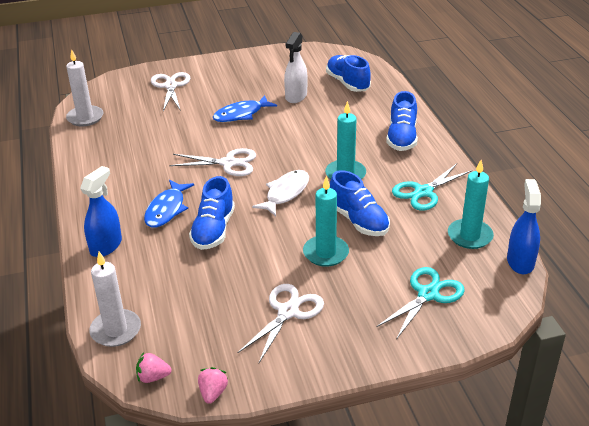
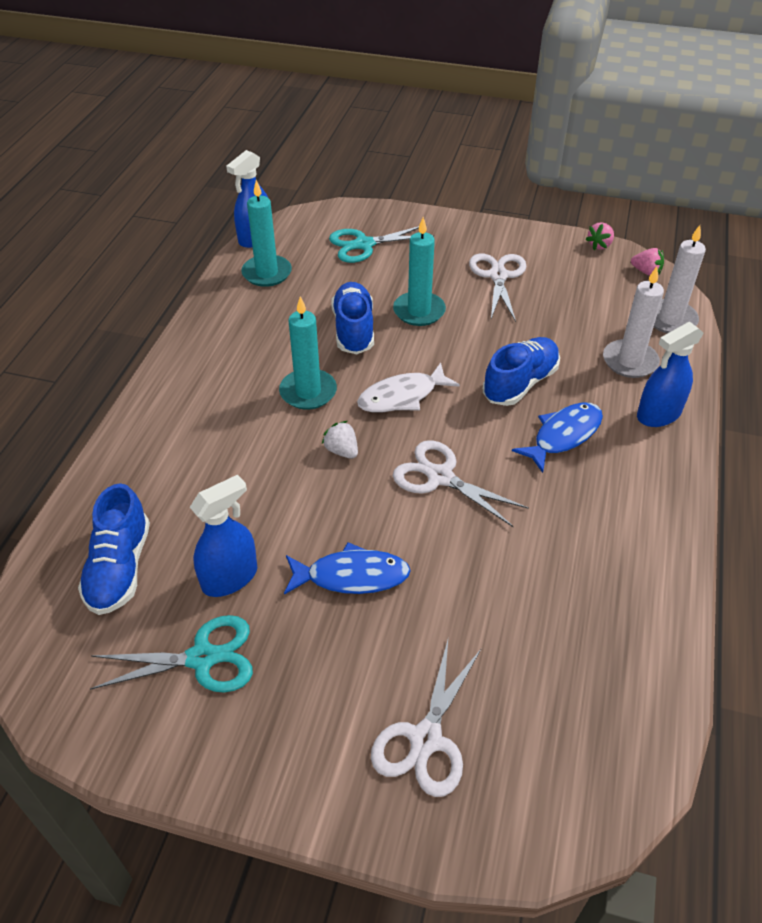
camera: 150 degrees left, 10 degrees up
(85, 118) = (634, 715): white candle -> white candle (630, 361)
(288, 312) = (498, 276): white scissors -> white scissors turned 120 degrees clockwise
(294, 155) = (342, 451): none -> white strawberry
(296, 96) = (230, 578): white spray bottle -> blue spray bottle
(402, 137) = (180, 415): blue shoe -> none
(423, 192) = (251, 332): turquoise scissors -> turquoise scissors (202, 658)

